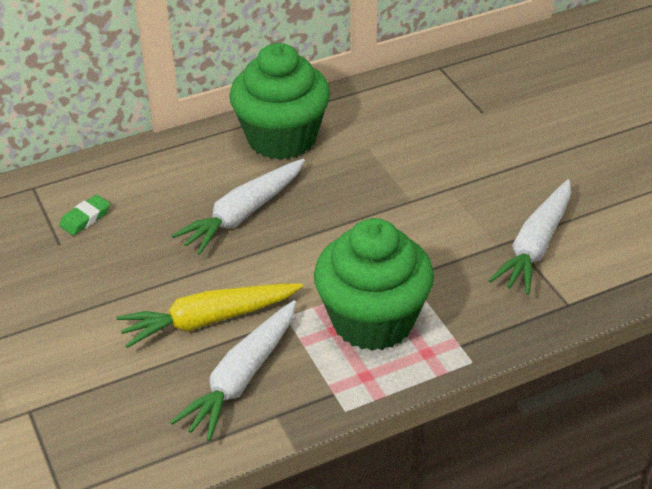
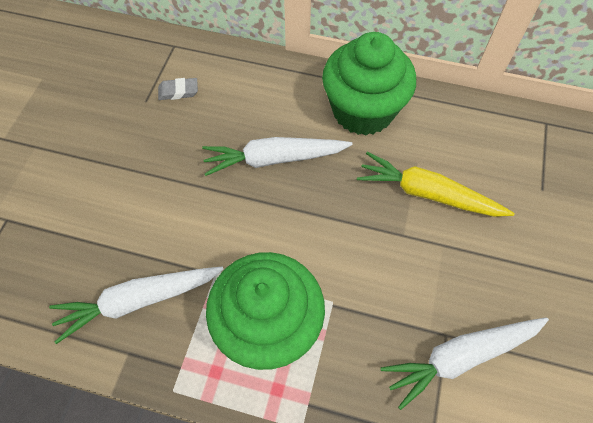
camera: 40 degrees right, 20 degrees up
(85, 218) = (178, 91): green eraser -> grey eraser
(209, 320) = (167, 233): yellow carrot -> yellow carrot (428, 194)

